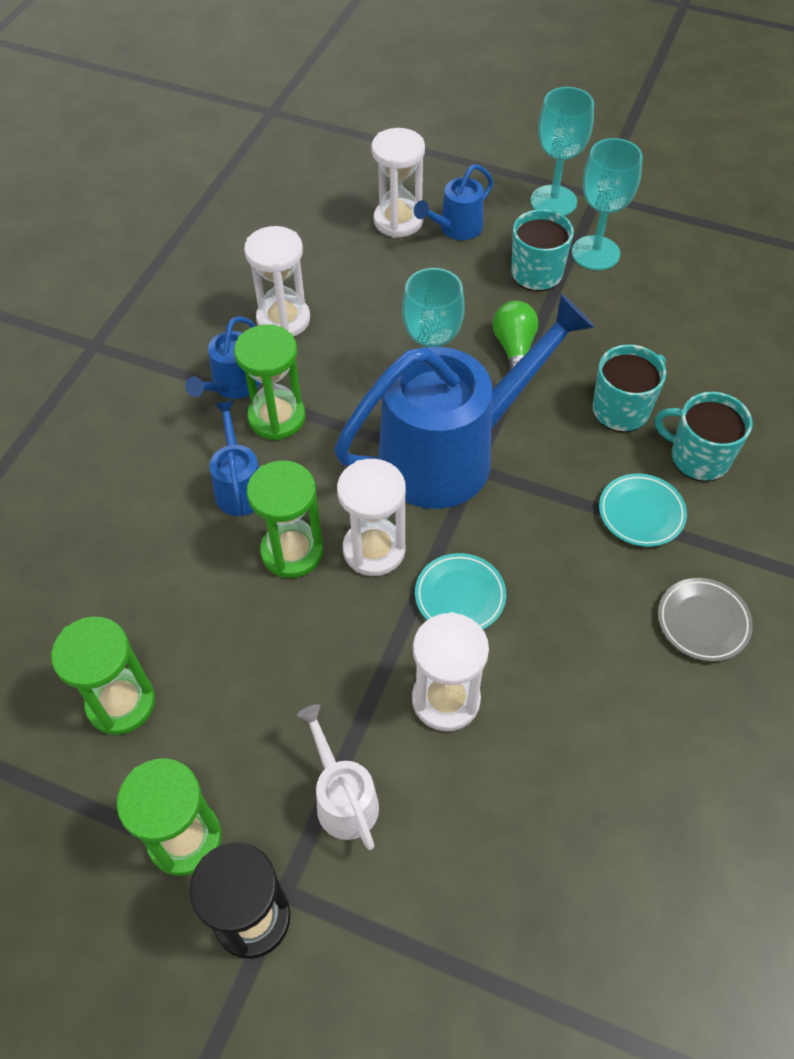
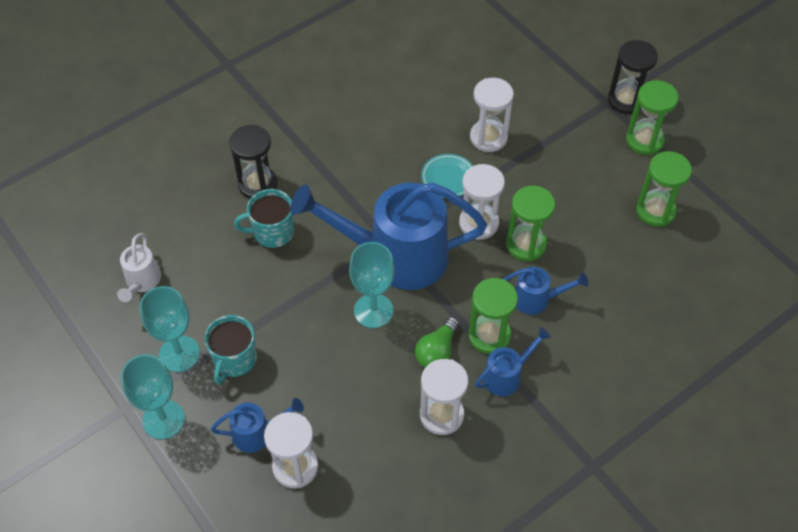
camera: 150 degrees left, 0 degrees up
(239, 486) = (537, 299): blue watering can -> blue watering can turned 105 degrees counterclockwise
(343, 798) = (562, 123): white watering can -> white watering can (142, 282)
(514, 349) = (301, 306): green light bulb -> green light bulb (437, 351)
(641, 513) = (318, 172): turquoise plate -> none
(698, 457) = (258, 184): turquoise mug -> black hourglass
(703, 622) = (336, 111): grey plate -> none

